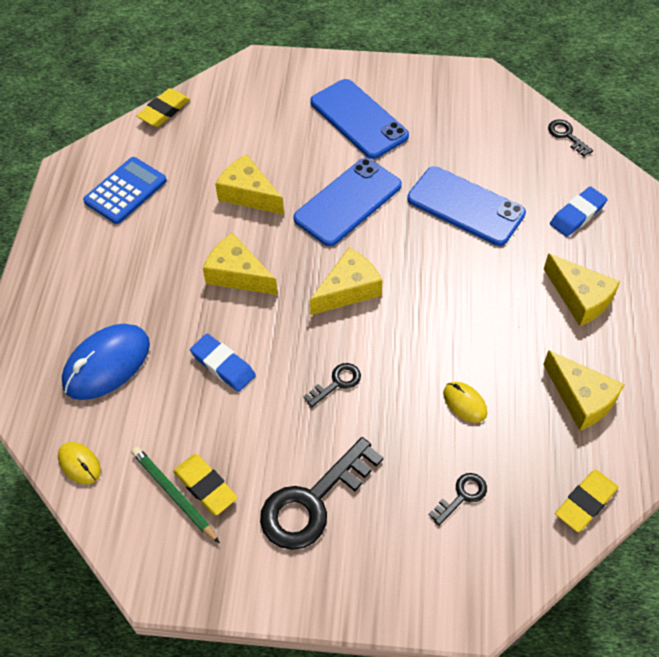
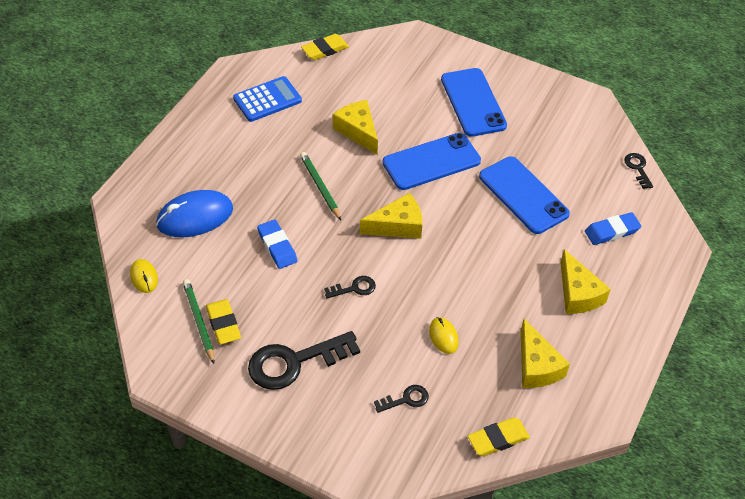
camera: 20 degrees right, 5 degrees down
(237, 274) = (320, 187): yellow cheese -> green pencil

